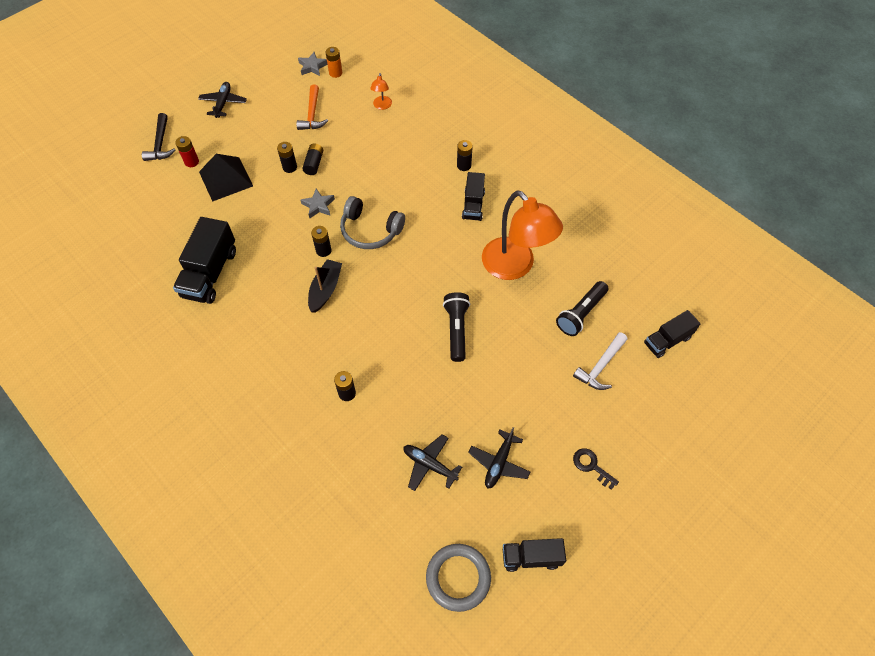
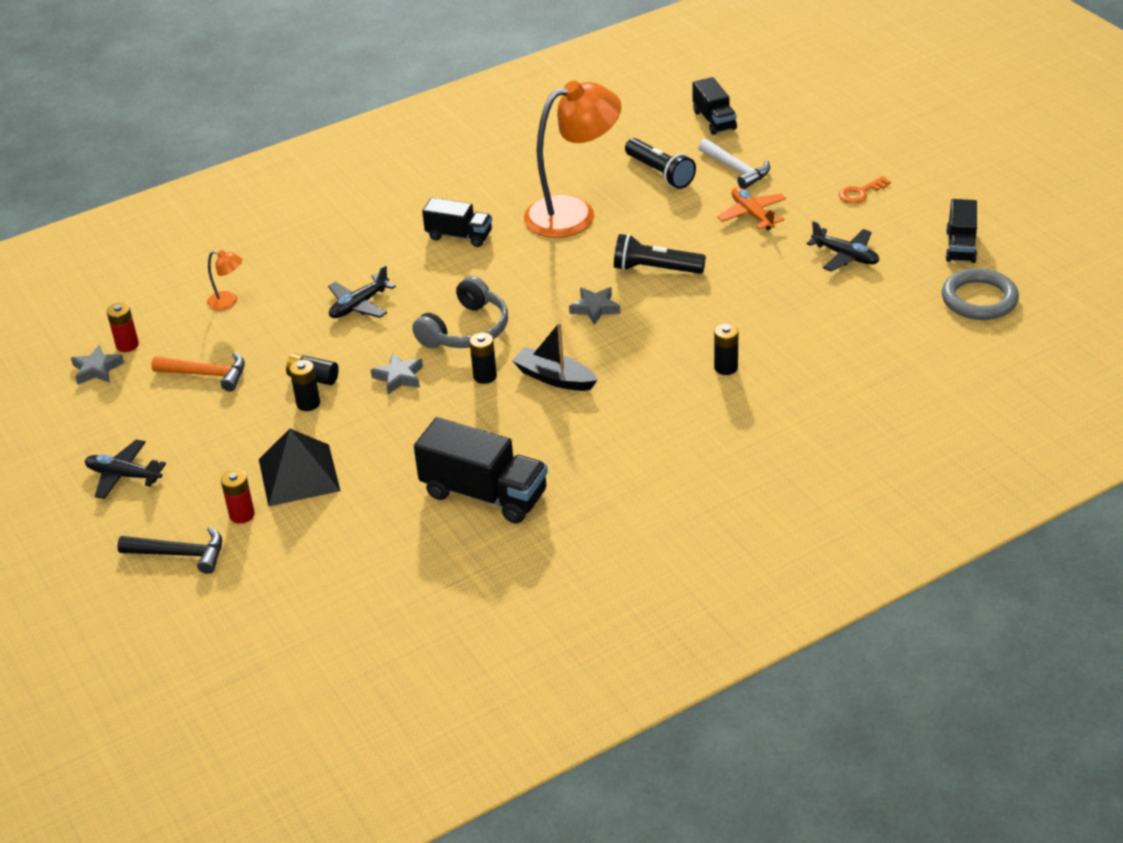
camera: 75 degrees left, 20 degrees down
(335, 73) = (127, 345): orange battery -> red battery
(404, 300) = (595, 308): none -> grey star
(429, 464) = (839, 307): black plane -> black plane (359, 305)
(464, 165) = (385, 237): black battery -> none
(540, 386) = (752, 215): none -> orange plane
(591, 466) = (860, 193): black key -> orange key

